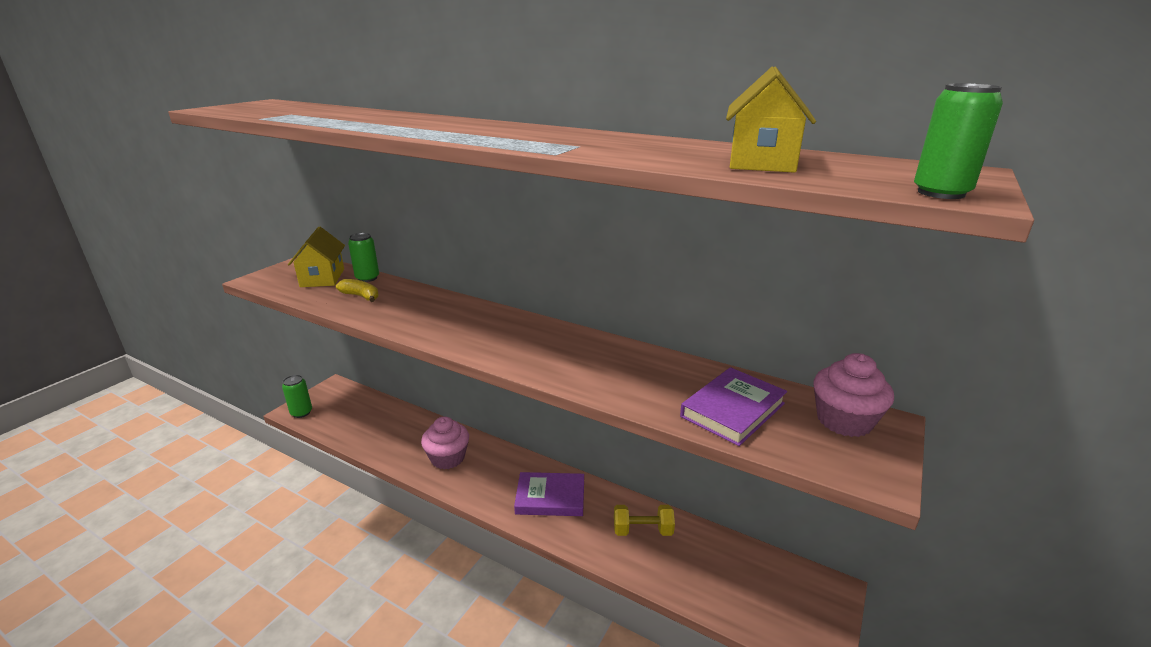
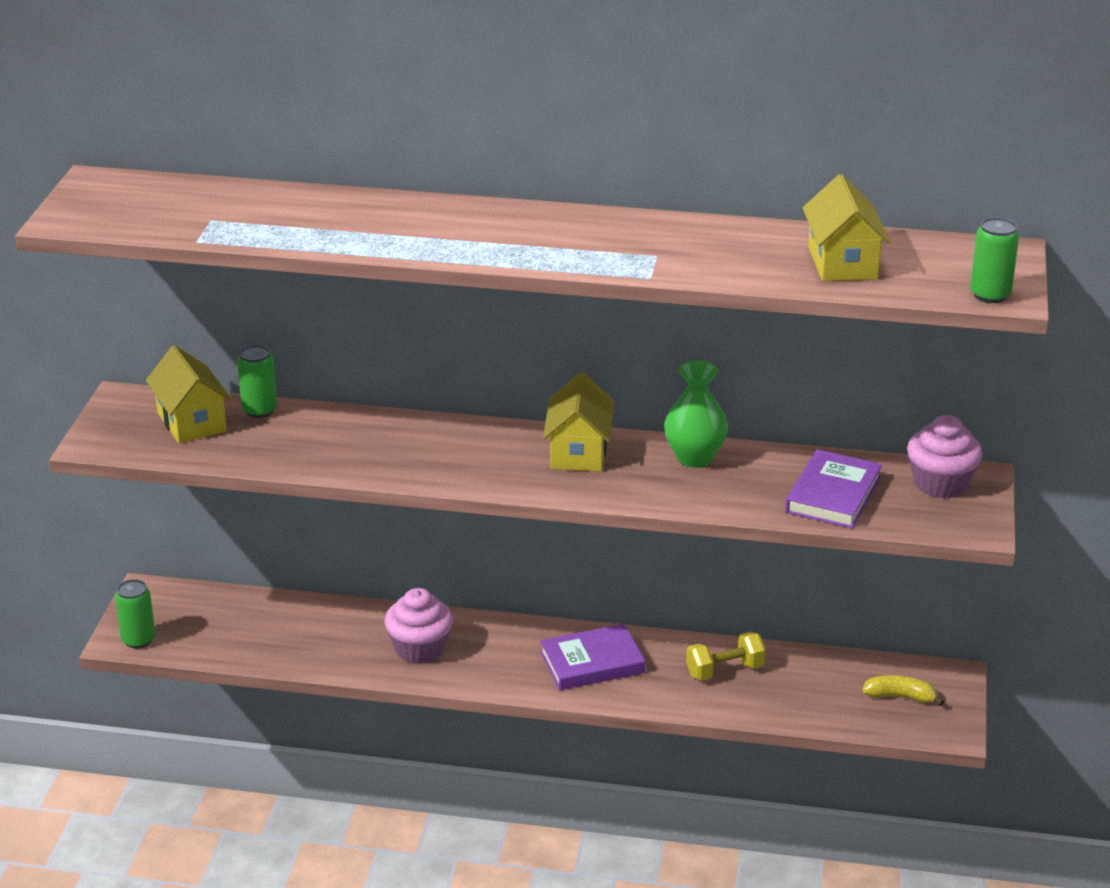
camera: 20 degrees left, 5 degrees up
(361, 296) = (287, 441): yellow banana -> yellow banana (900, 697)
(542, 336) = (578, 452): none -> yellow house
(627, 356) = (694, 458): none -> green vase

